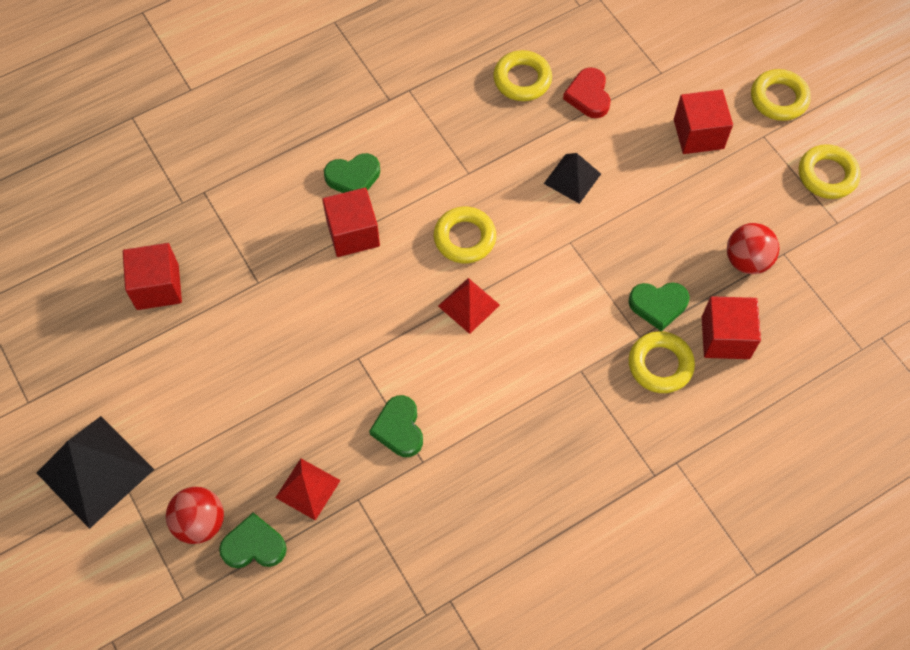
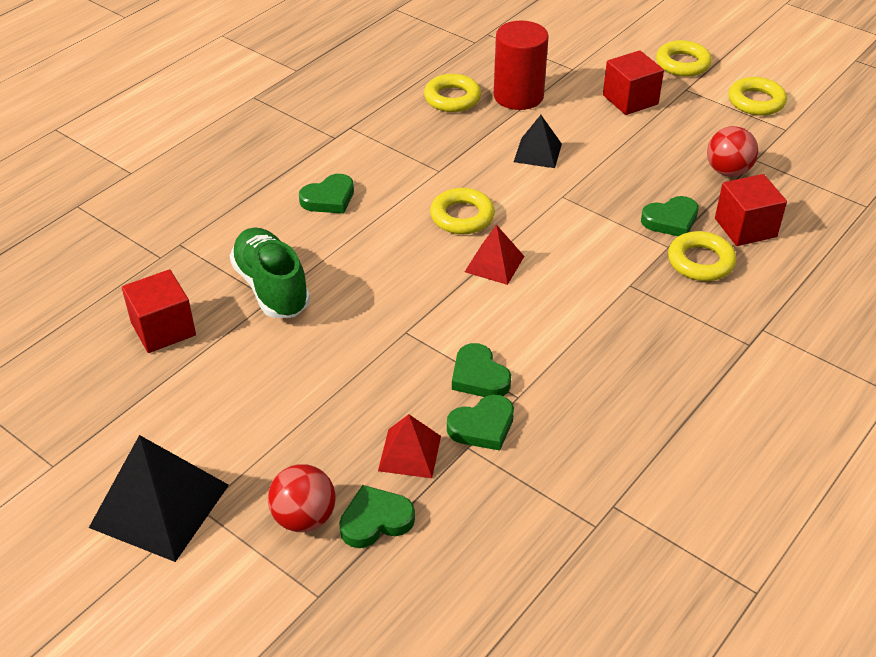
camera: 20 degrees left, 20 degrees down
(263, 270) = (271, 288): none -> green shoe
(353, 233) = (350, 239): red cube -> none
(379, 483) = (482, 426): none -> green heart
(588, 96) = (518, 96): red heart -> red cylinder

